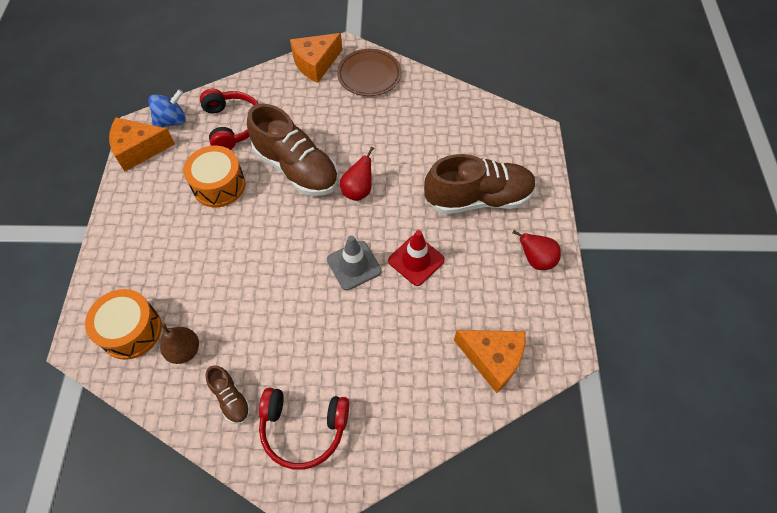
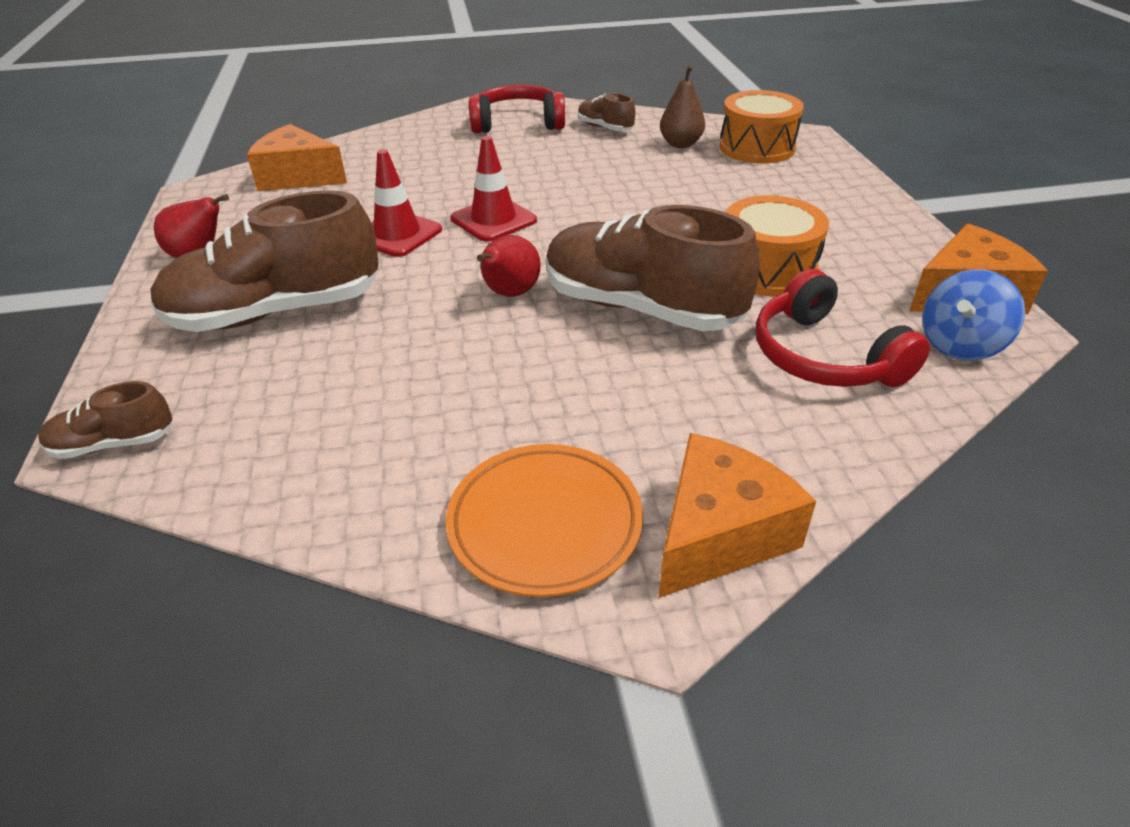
camera: 170 degrees right, 20 degrees down
(354, 265) = (493, 220): grey traffic cone -> red traffic cone
(369, 75) = (545, 523): brown plate -> orange plate
(527, 130) = (114, 444): none -> brown shoe

